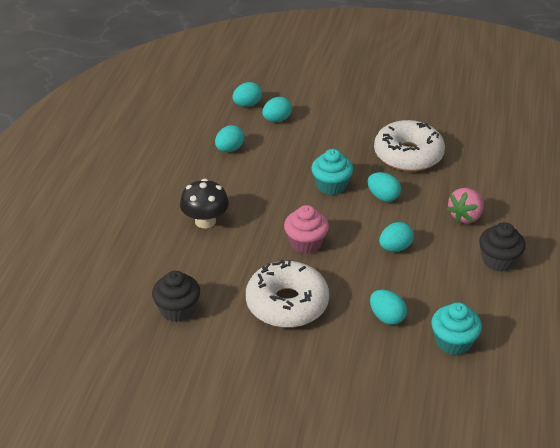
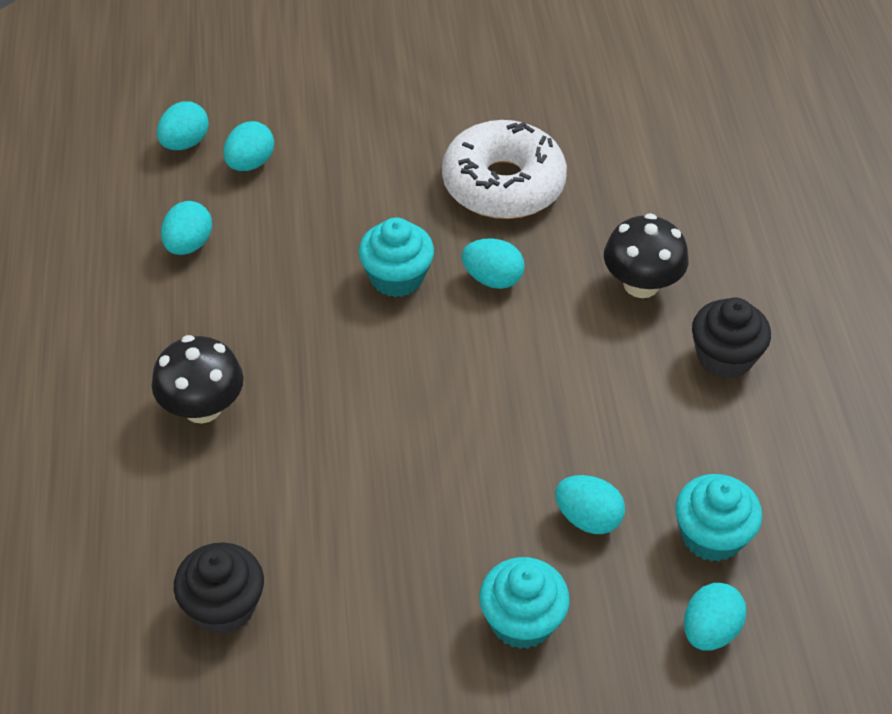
camera: 20 degrees left, 10 degrees up
(287, 304) = (411, 539): white donut -> none
(306, 243) = (397, 406): pink cupcake -> none
(329, 355) = (521, 621): none -> turquoise cupcake
(395, 248) = (550, 376): turquoise egg -> turquoise egg (709, 631)
(465, 216) = (641, 284): pink strawberry -> black mushroom

